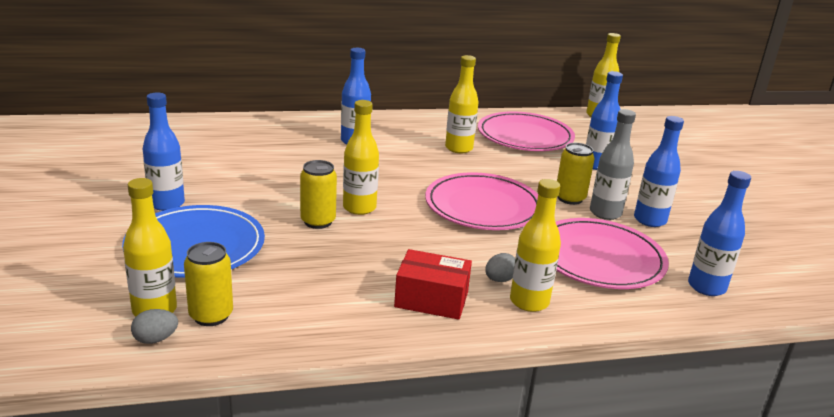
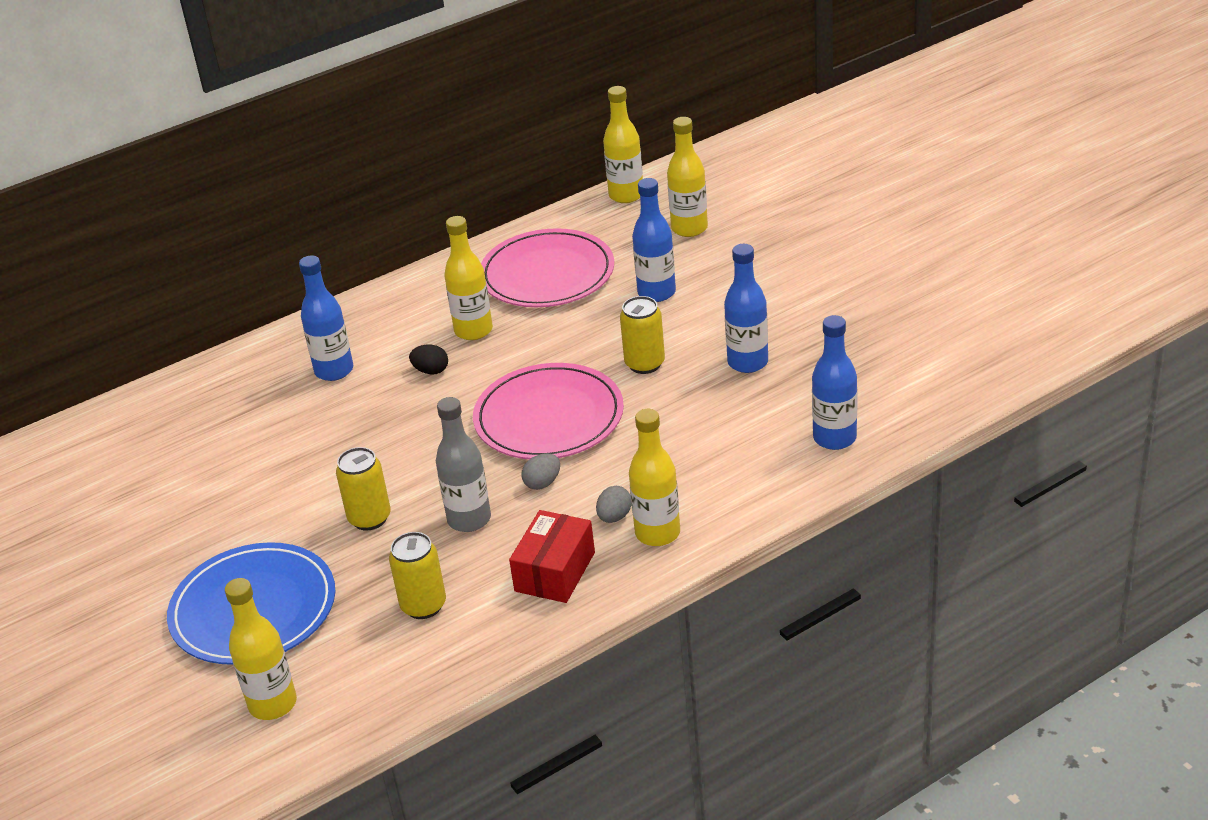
camera: 15 degrees left, 10 degrees up
(155, 339) = (300, 734): grey egg -> grey egg (542, 483)
(167, 204) = (172, 565): blue bottle -> none
(211, 315) = (337, 685): yellow can -> yellow can (423, 605)
(359, 208) = (405, 478): yellow bottle -> yellow bottle (689, 228)
(417, 159) = (431, 371): none -> black egg
(431, 299) = (555, 572): red box -> red box turned 60 degrees counterclockwise
(599, 258) = (710, 443): pink plate -> none
(605, 213) = (694, 371): grey bottle -> grey bottle (469, 519)

